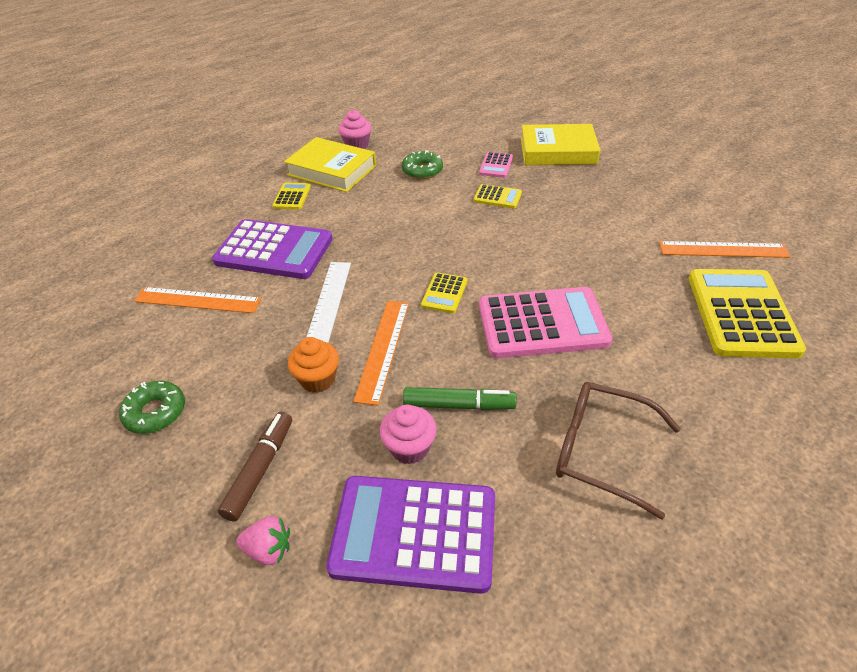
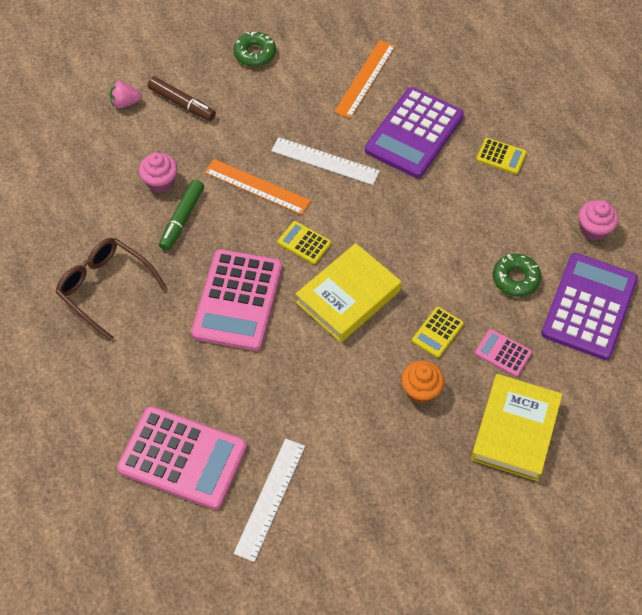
camera: 105 degrees right, 15 degrees up
(269, 550) = (125, 103): pink strawberry -> pink strawberry turned 60 degrees clockwise
(318, 379) = (244, 142): orange cupcake -> orange cupcake (420, 390)
(332, 170) = (543, 197): yellow book -> yellow book (348, 297)
(414, 533) = (101, 170): purple calculator -> purple calculator (589, 306)
(601, 451) = (105, 288): brown glasses -> brown glasses turned 90 degrees counterclockwise
(723, 250) = (270, 498): orange ruler -> white ruler
(741, 313) = (182, 458): yellow calculator -> pink calculator

